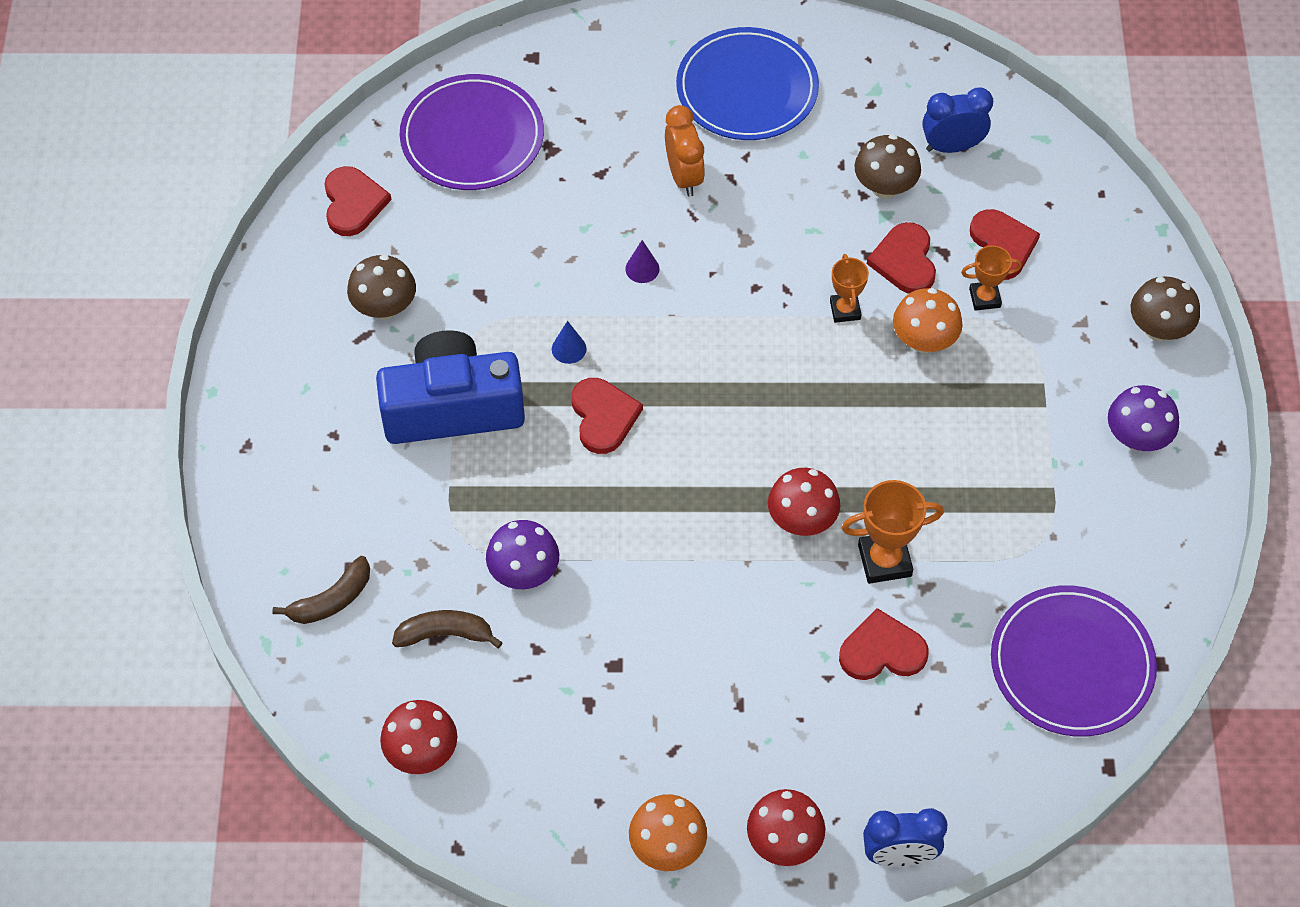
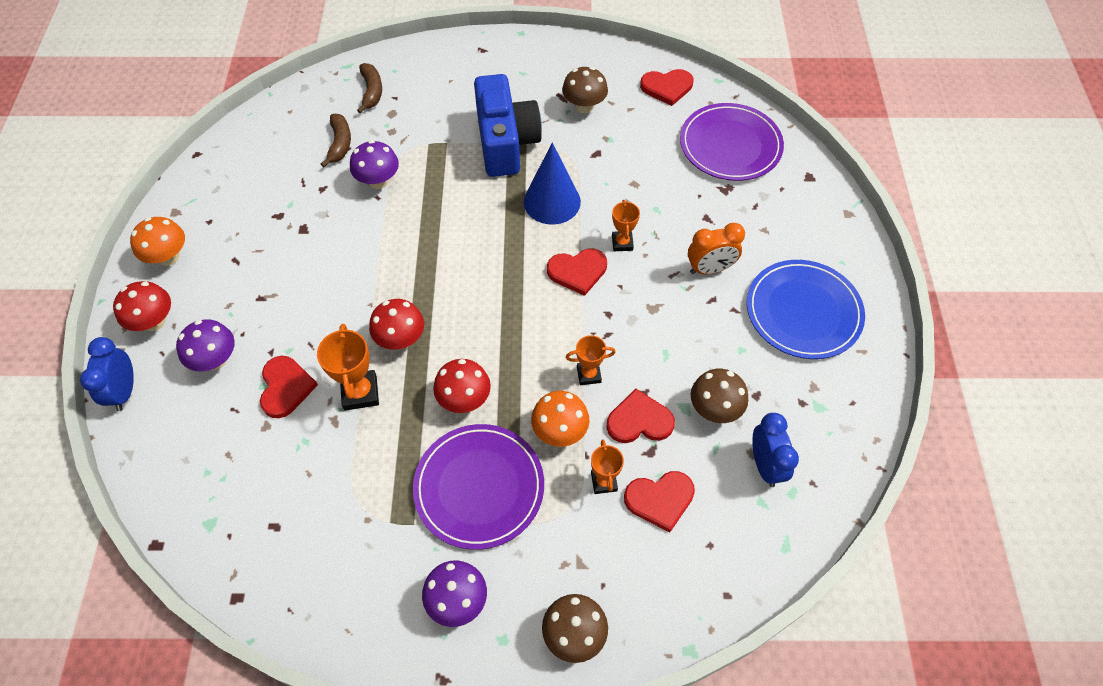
camera: 90 degrees right, 0 degrees up
(331, 600) = (371, 92): brown banana -> brown banana turned 150 degrees counterclockwise
(422, 752) = (262, 136): red mushroom -> red mushroom (464, 399)
(569, 348) = (552, 201): blue cone -> blue cone, size x2.33
(603, 416) = (495, 221): red heart -> red heart (577, 271)
(642, 268) = (622, 243): purple cone -> orange trophy
(844, 746) = (215, 360): none -> purple mushroom
(1071, 664) = (249, 524): purple plate -> purple plate (479, 487)

